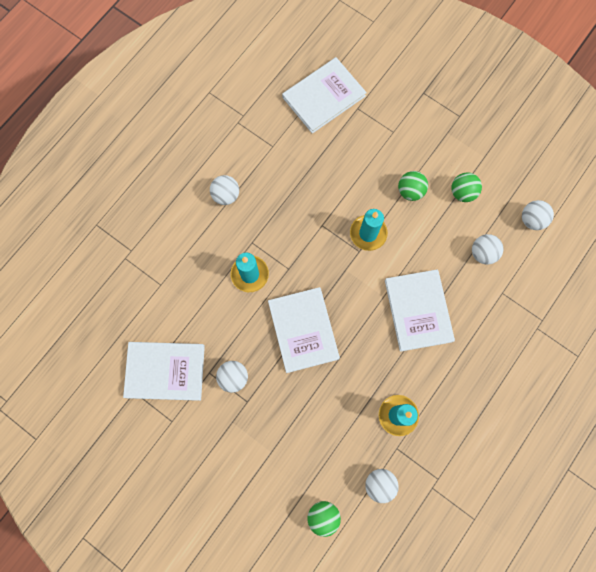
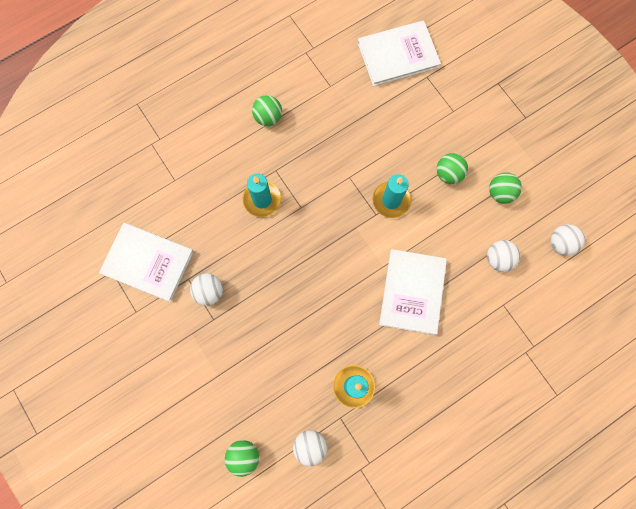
camera: 20 degrees right, 0 degrees up
(226, 195) = (268, 117): white ball -> green ball
(303, 330) = (293, 271): white book -> none

